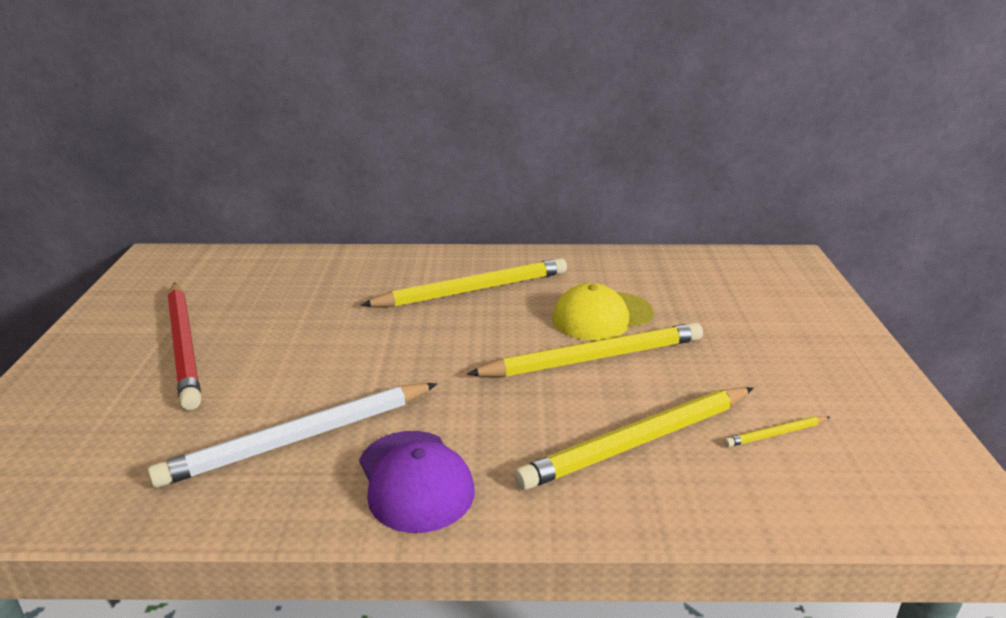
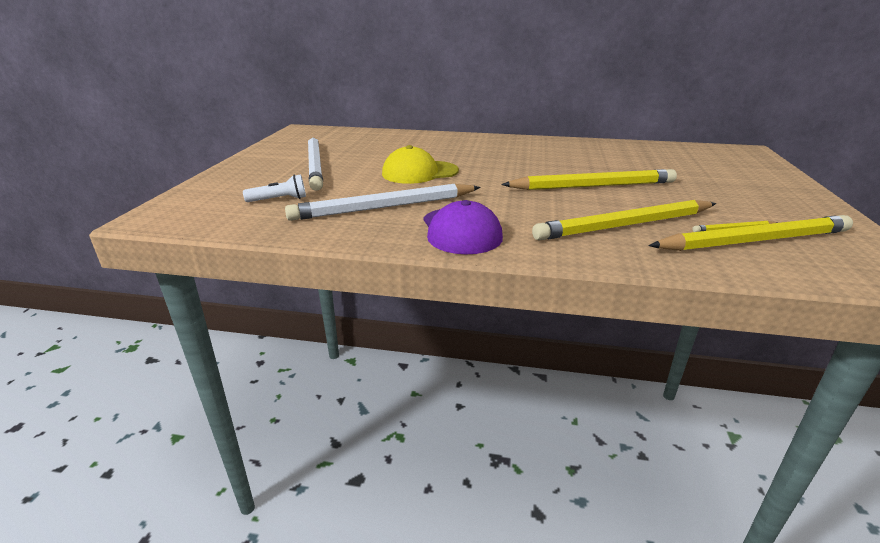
camera: 10 degrees right, 0 degrees up
(135, 438) = (279, 200): none -> white flashlight
(184, 346) = (315, 165): red pencil -> white pencil
(473, 290) = (507, 152): yellow pencil -> yellow pencil (754, 241)
(602, 316) = (599, 168): yellow cap -> yellow cap (419, 172)

